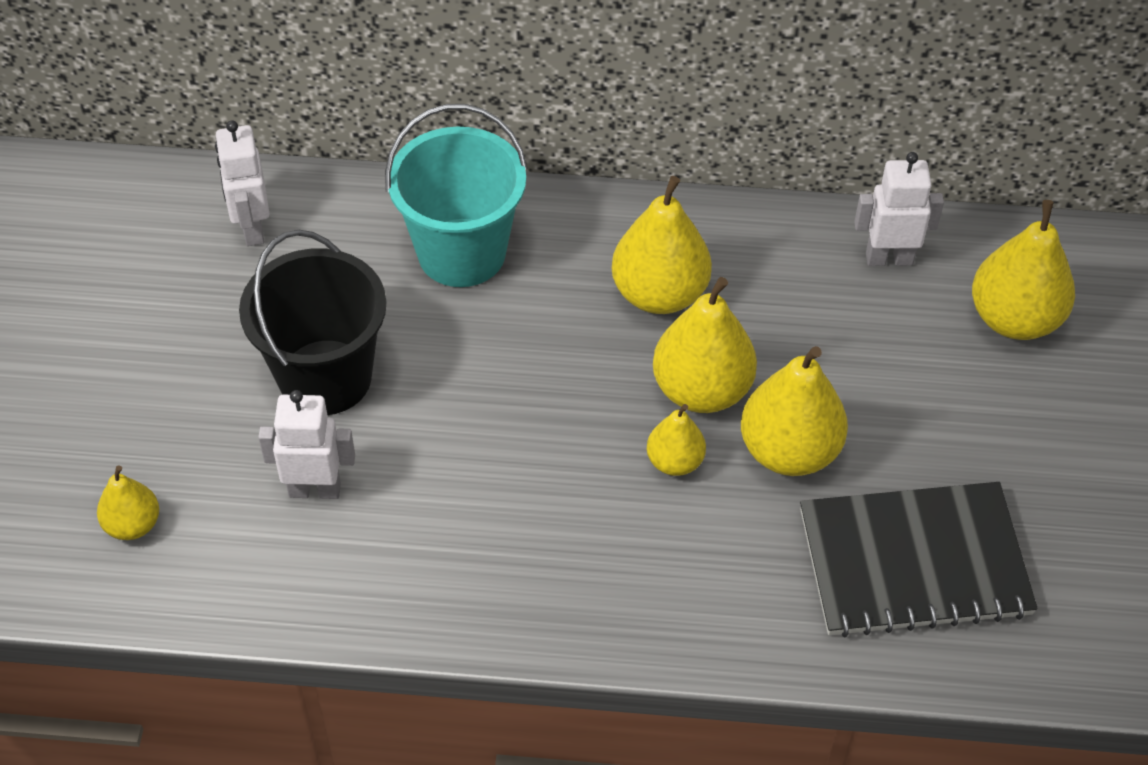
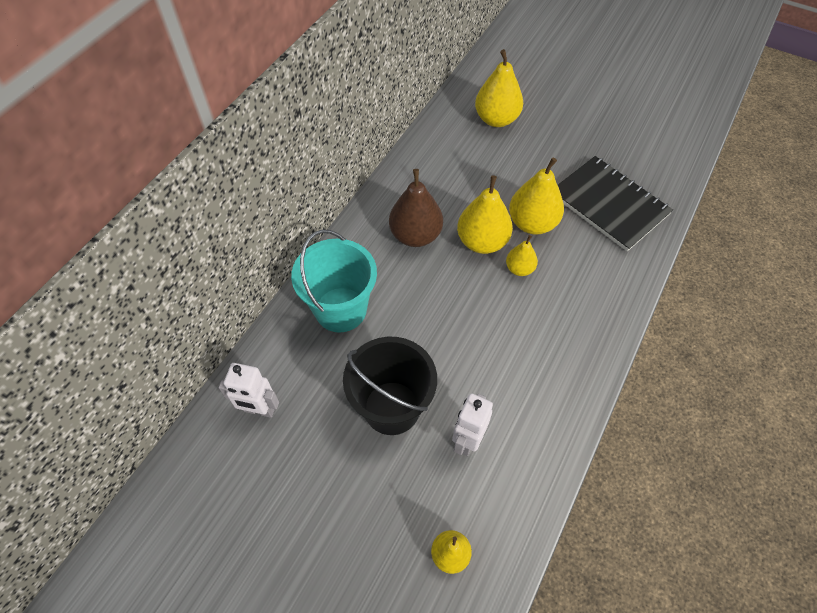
camera: 65 degrees left, 5 degrees up
(659, 294) = (415, 235): yellow pear -> brown pear
(889, 258) = (441, 145): white robot -> none
(914, 562) = (609, 204): black notebook -> black notebook turned 60 degrees counterclockwise

